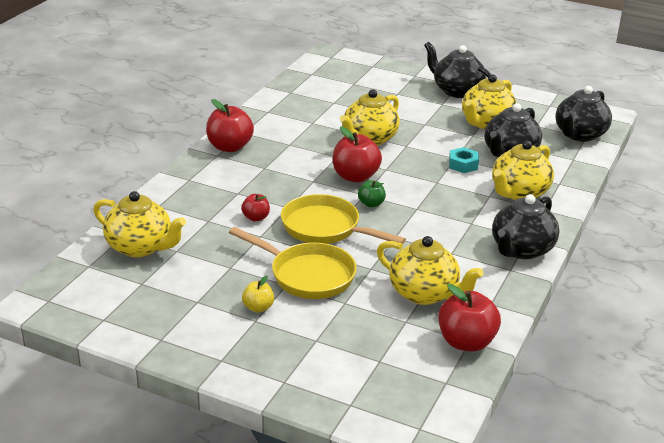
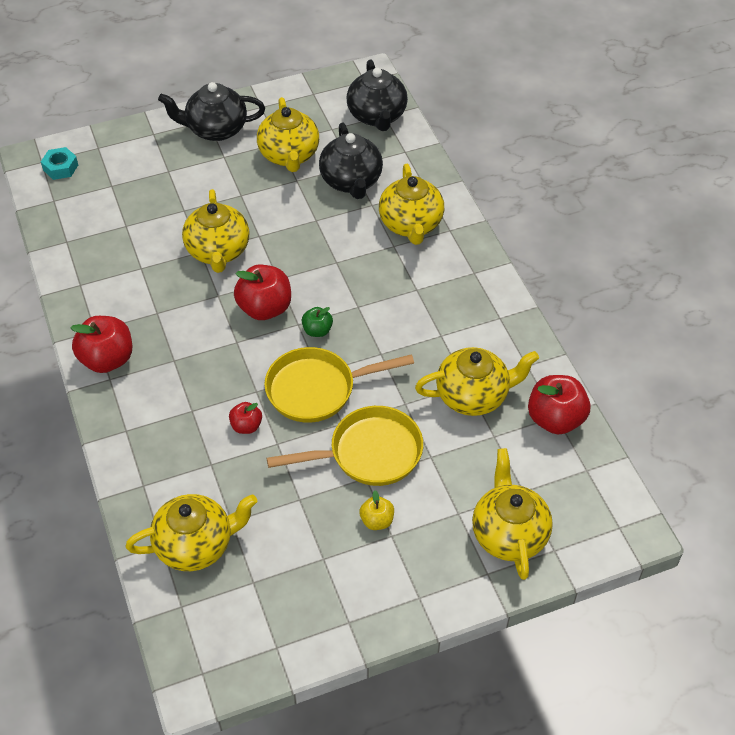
camera: 45 degrees left, 20 degrees up
(332, 373) = (509, 533): none -> yellow teapot
(463, 165) = (332, 224): turquoise nut -> turquoise nut (60, 167)
(521, 250) = (484, 289): black teapot -> none

